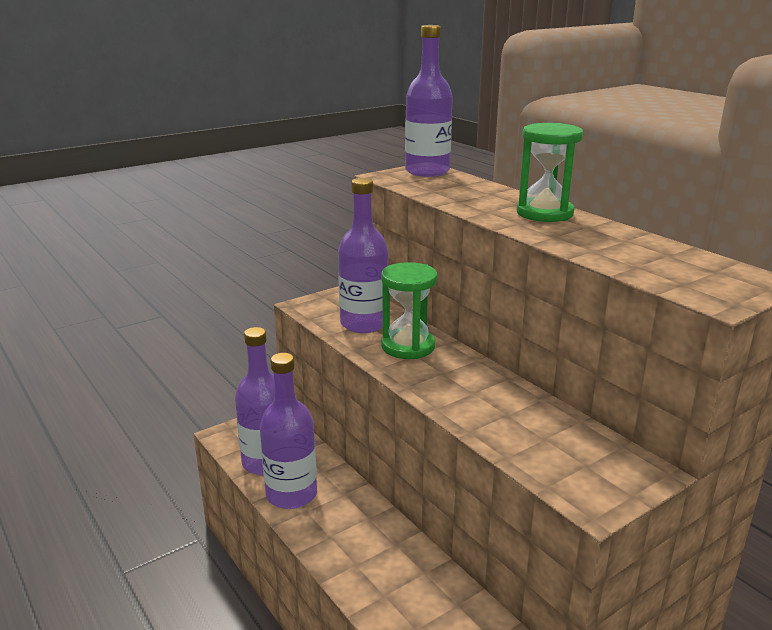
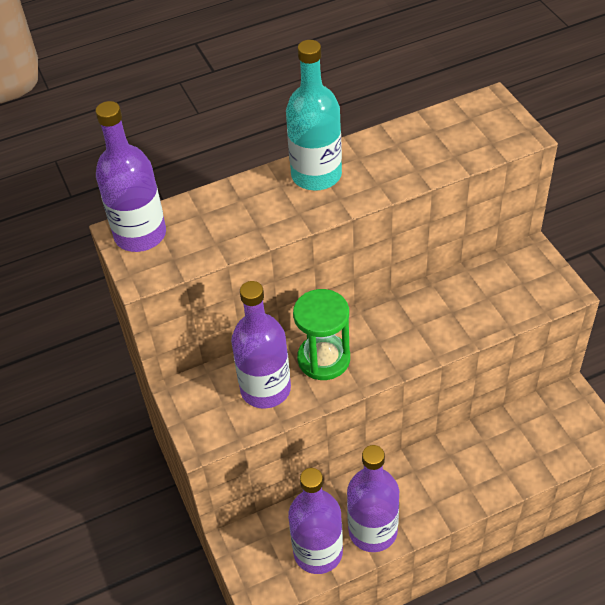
camera: 75 degrees left, 25 degrees up
(544, 213) = (316, 175): green hourglass -> turquoise bottle

